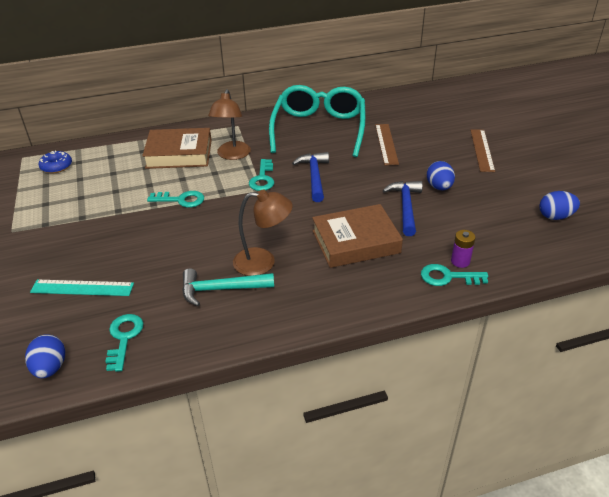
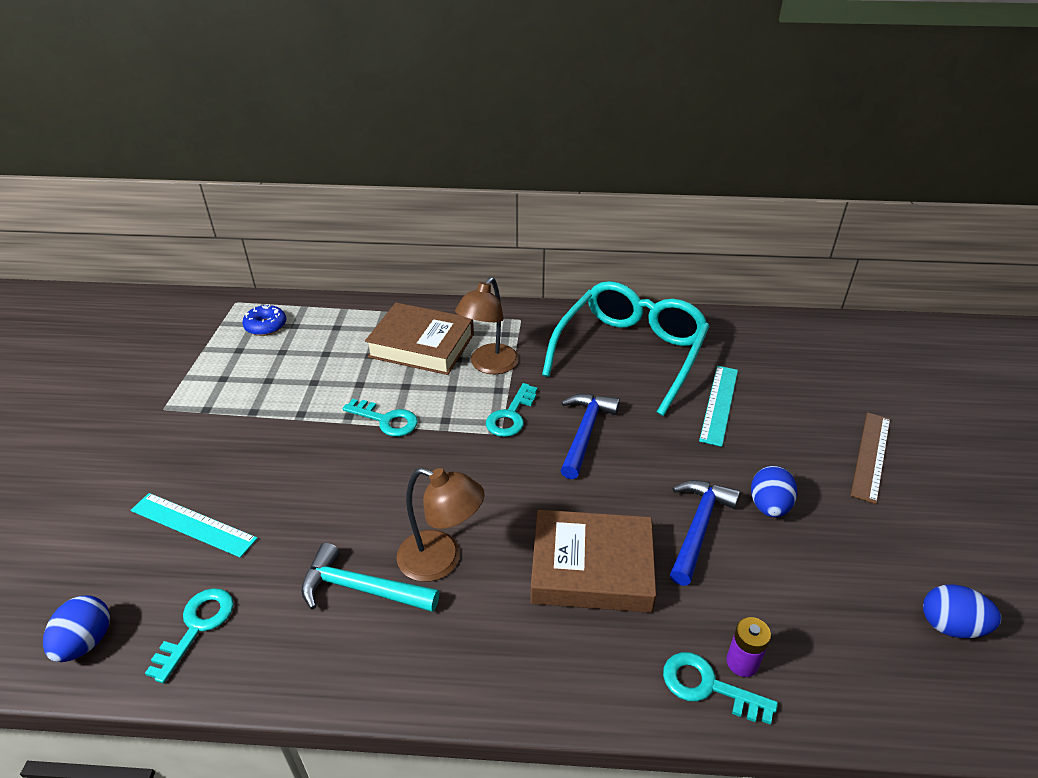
camera: 20 degrees right, 0 degrees up
(386, 144) = (719, 404): brown ruler -> turquoise ruler

